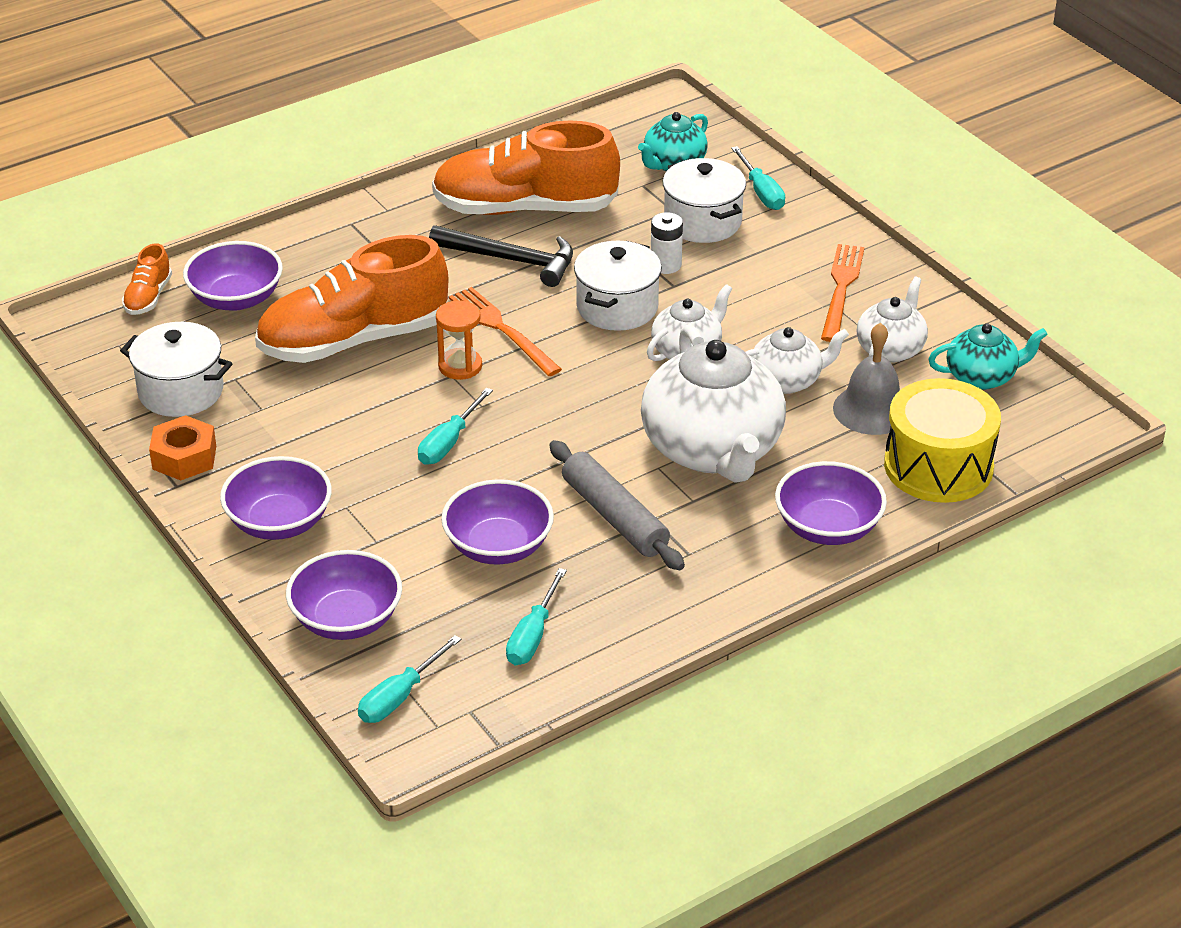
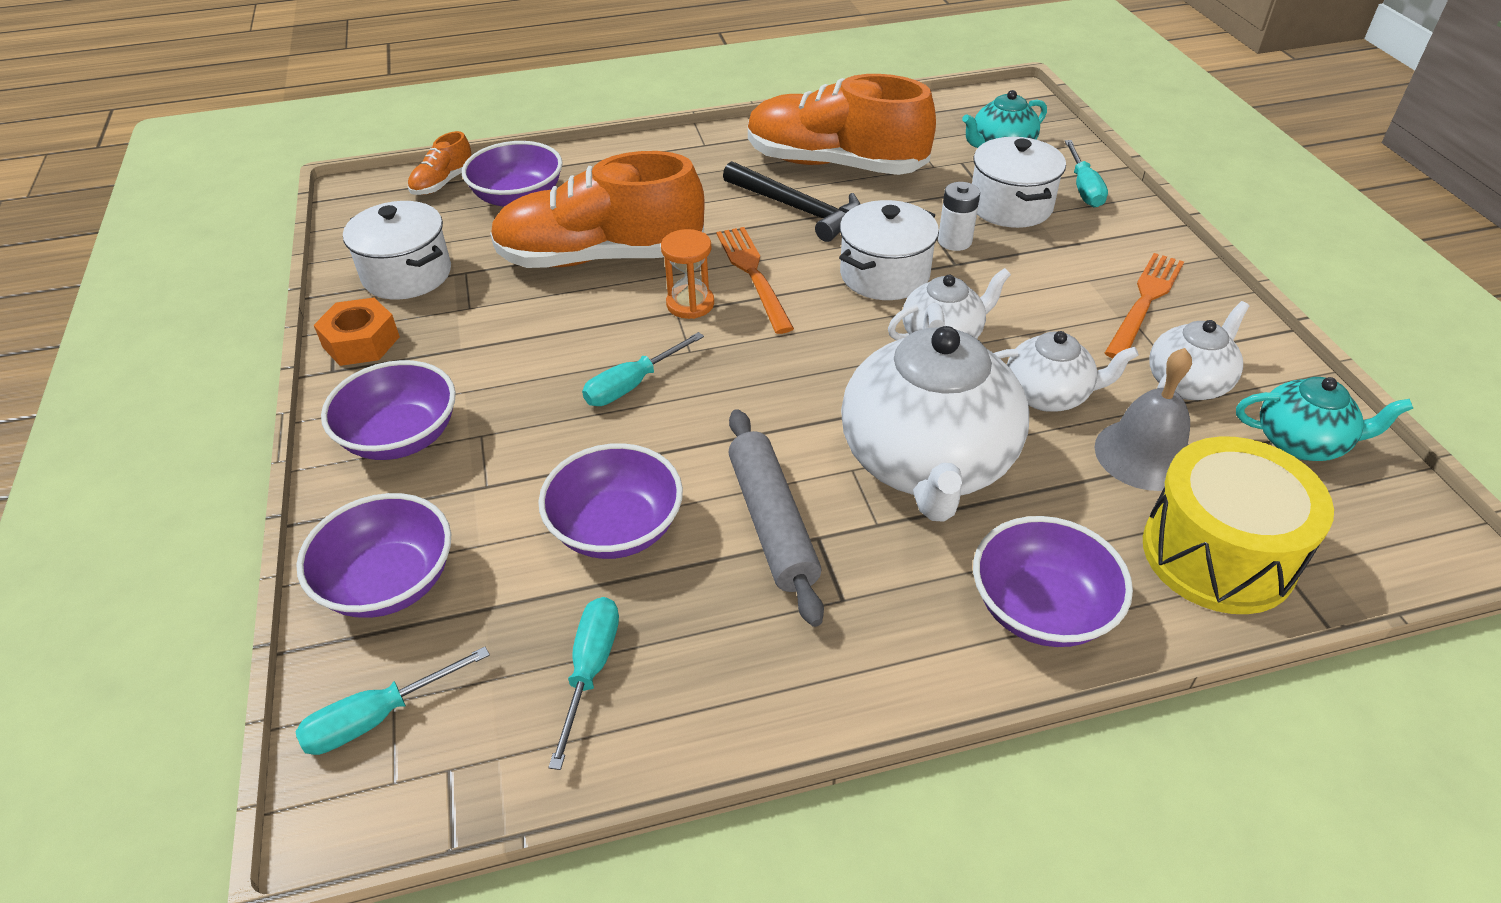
camera: 20 degrees right, 5 degrees up
(533, 635) = (590, 670): turquoise screwdriver -> turquoise screwdriver turned 150 degrees clockwise

